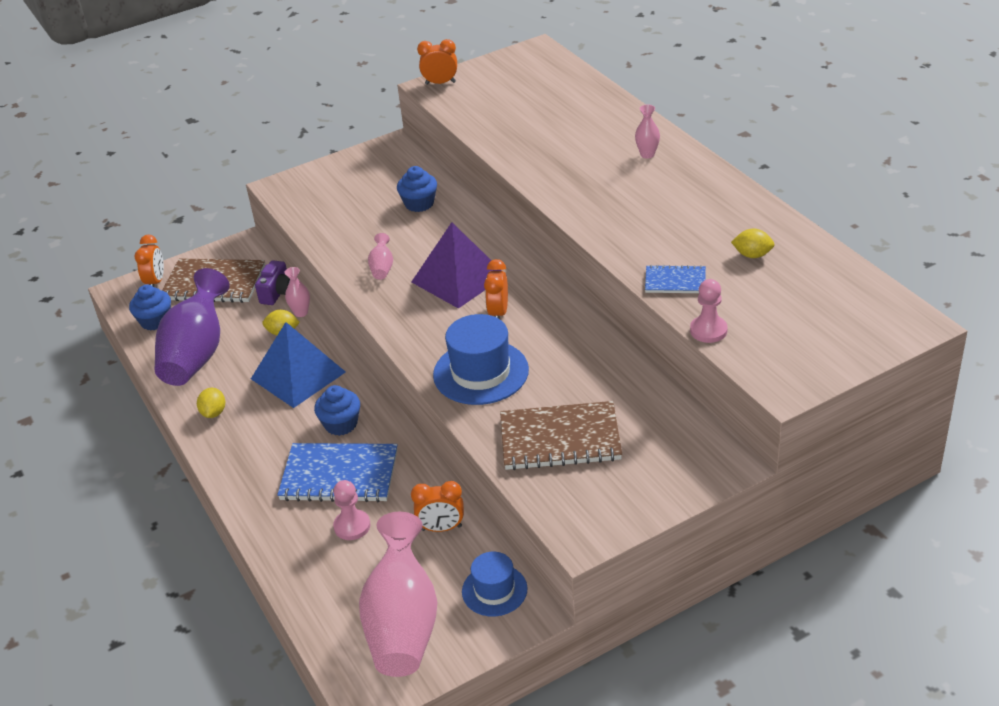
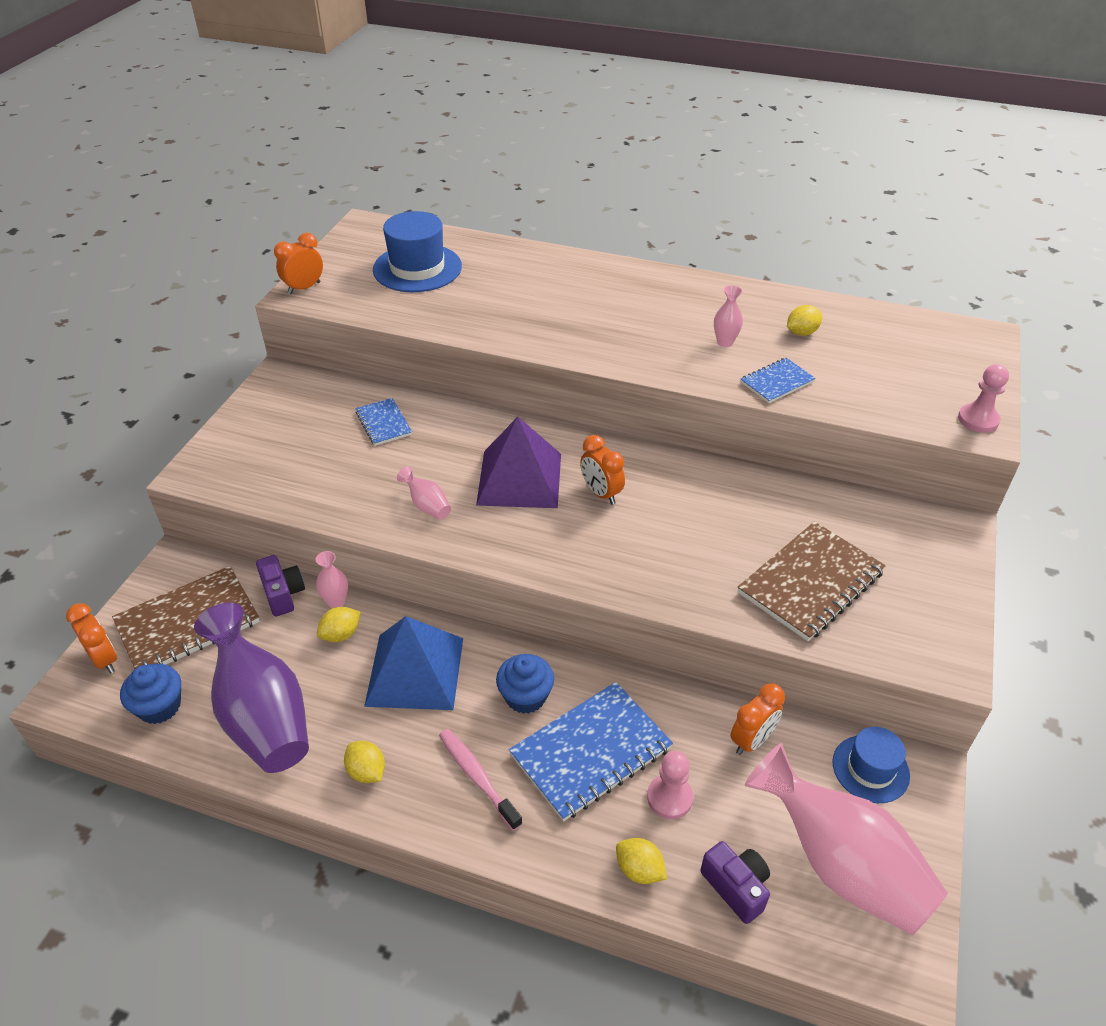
camera: 45 degrees left, 5 degrees up
(264, 450) = (477, 777): none -> pink toothbrush
(289, 549) = (639, 870): none -> yellow lemon
(328, 593) = (736, 887): none -> purple camera
(419, 204) = (383, 423): blue cupcake -> blue notebook
(481, 372) = (660, 559): blue hat -> blue hat (417, 268)
(647, 154) = (598, 282): pink vase -> pink vase (725, 342)
(708, 330) = (862, 412): pink pawn -> pink pawn (978, 420)

